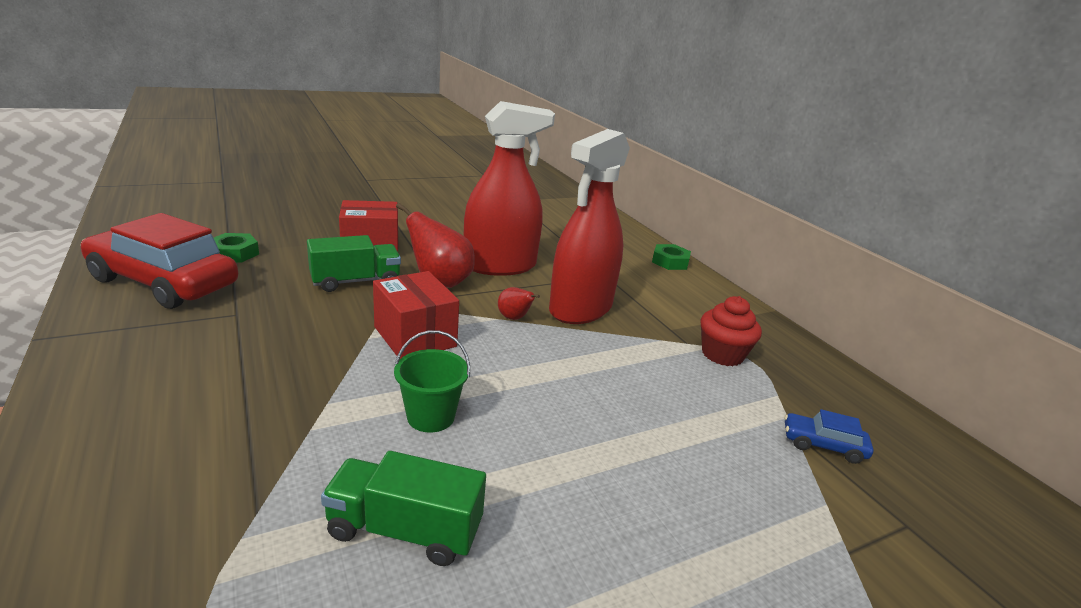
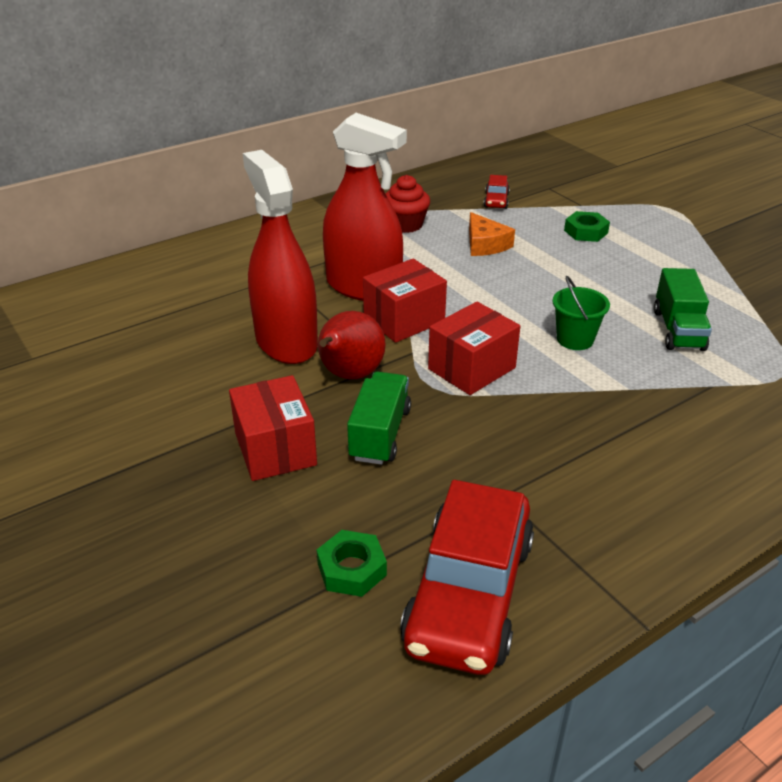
camera: 95 degrees left, 10 degrees up
(355, 281) = (380, 434): green truck -> green truck turned 45 degrees clockwise
(514, 318) = (404, 320): red pear -> red box
(670, 262) = (225, 241): green nut -> green nut (585, 232)
(678, 403) = (485, 244): none -> orange cheese
(823, 445) = (496, 200): blue car -> red car

